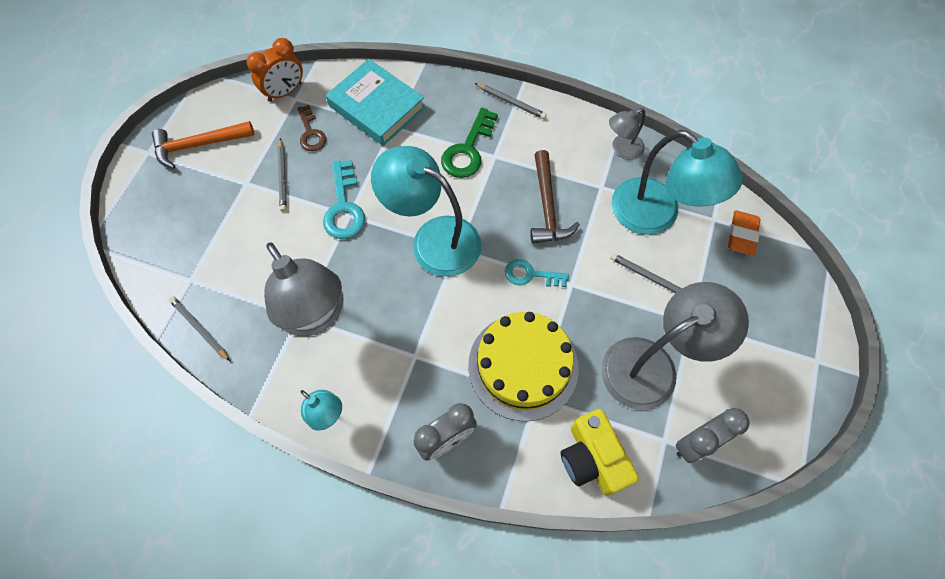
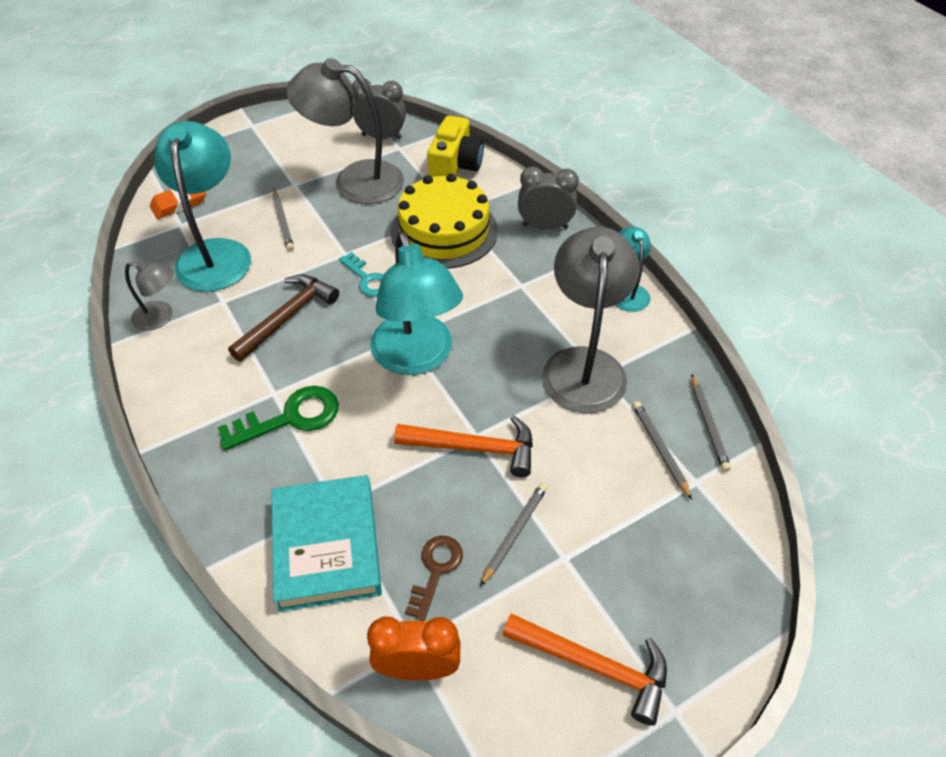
camera: 140 degrees left, 15 degrees down
(344, 207) = (474, 447): turquoise key -> orange hammer
(511, 102) = (185, 437): grey pencil -> grey pencil (660, 449)

